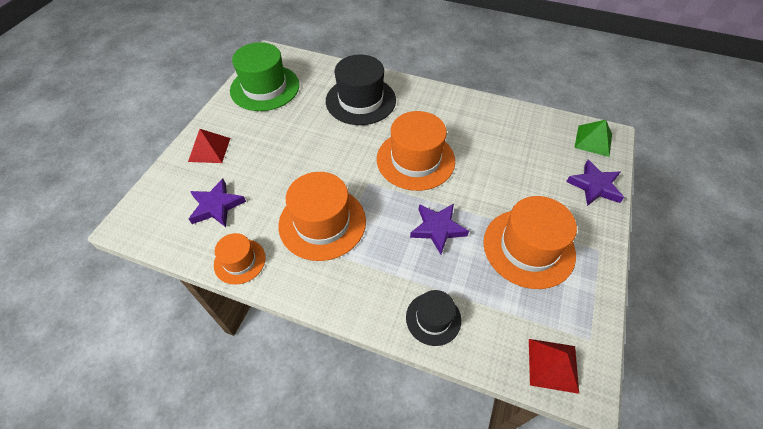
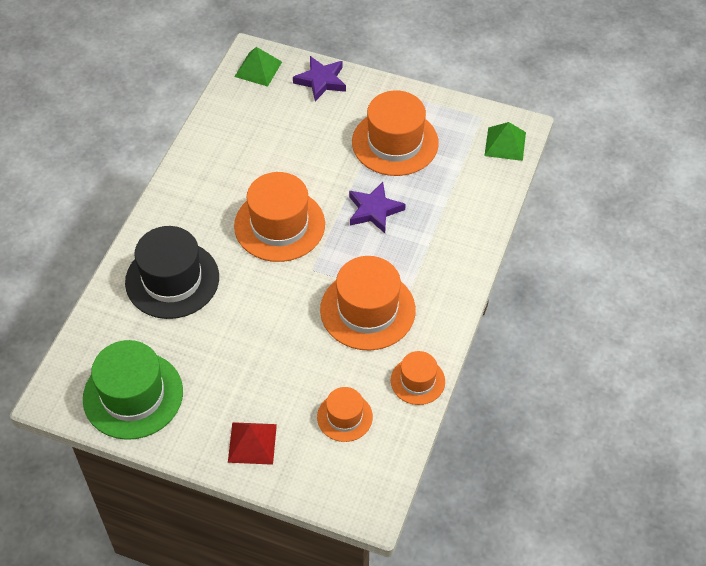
camera: 90 degrees left, 0 degrees up
(216, 206) = (344, 417): purple star -> orange hat
(433, 318) = (471, 219): black hat -> none
(553, 365) = (505, 143): red pyramid -> green pyramid

